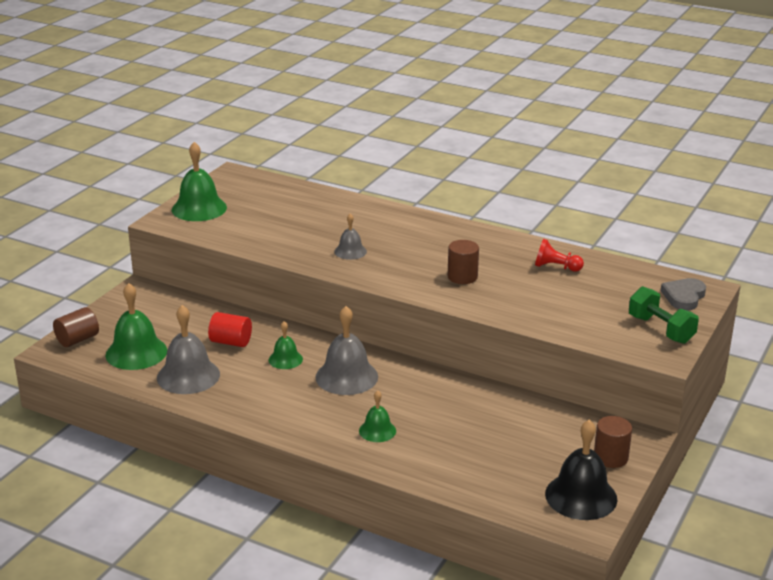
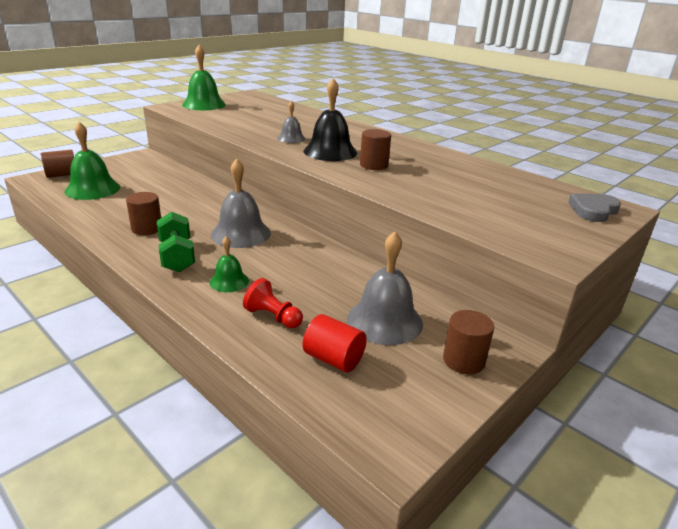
camera: 15 degrees right, 0 degrees up
(188, 376) = (112, 210): grey bell -> grey bell (384, 320)
(231, 342) = (171, 194): red cylinder -> red cylinder (333, 359)
(248, 391) = (147, 229): none -> brown cylinder
(285, 359) = (201, 213): green bell -> none
(556, 267) = (467, 172): red pawn -> red pawn (273, 317)
(581, 496) = (406, 400): black bell -> black bell (330, 152)
(661, 329) = (559, 232): green dumbbell -> green dumbbell (177, 256)

